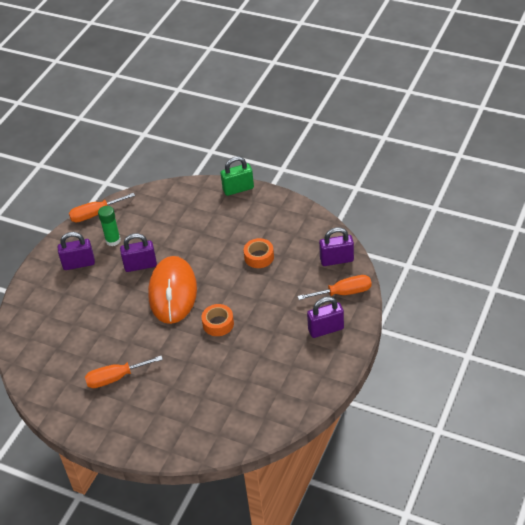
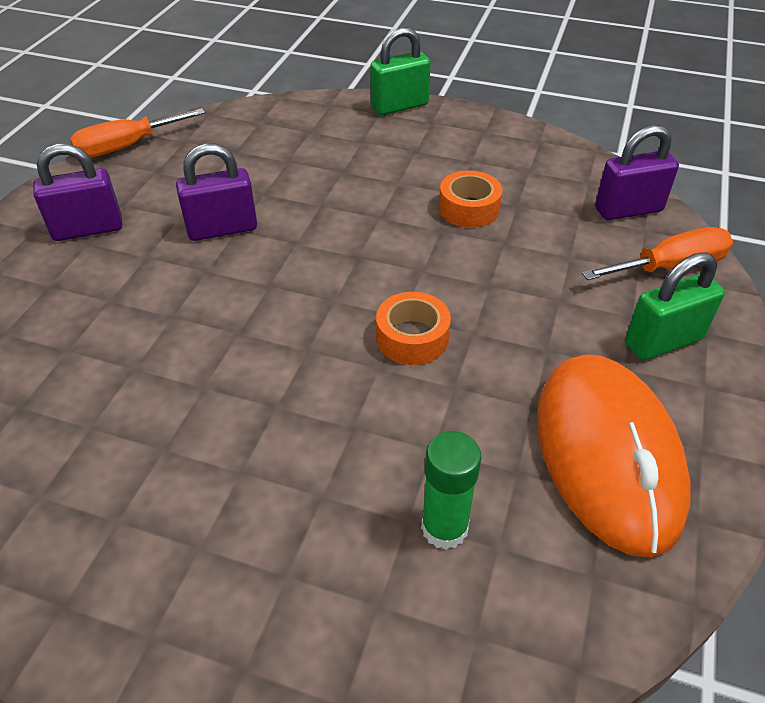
camera: 10 degrees left, 0 degrees up
(113, 240) = (162, 188): green glue stick -> green glue stick (444, 528)
(115, 378) = (169, 478): orange screwdriver -> none
(173, 292) = (298, 277): orange mouse -> orange mouse (607, 455)
(326, 329) = (663, 341): purple padlock -> green padlock

